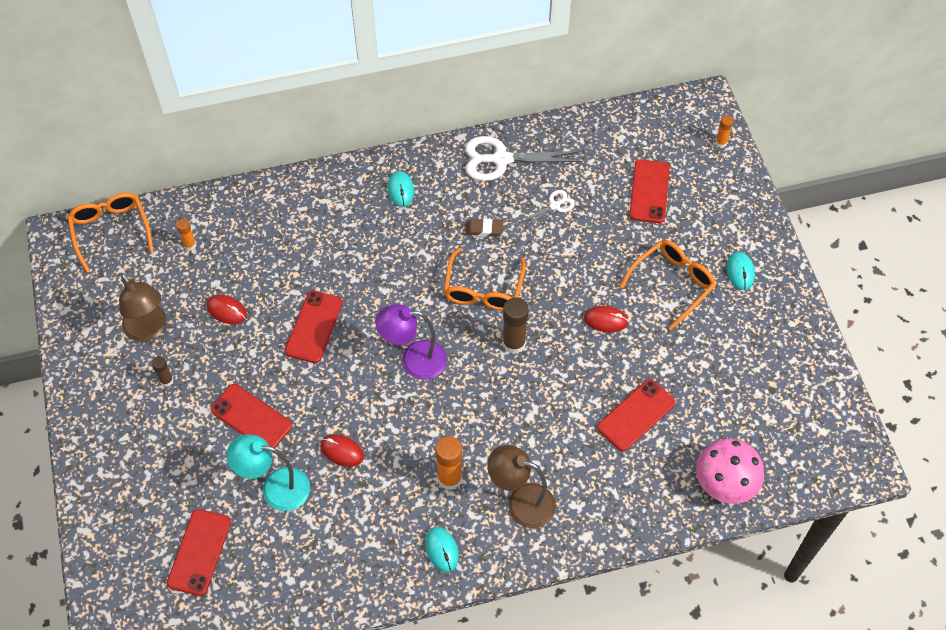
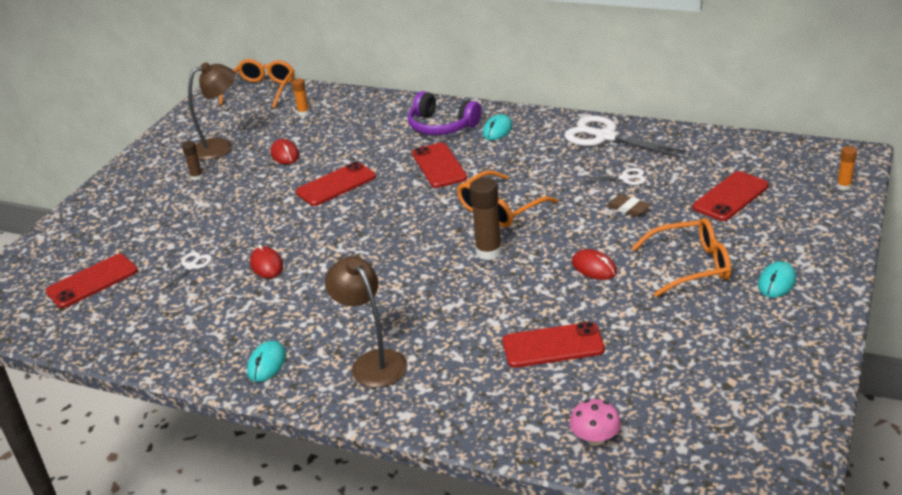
camera: 40 degrees right, 25 degrees down
(149, 330) = (220, 147): brown lamp -> brown lamp turned 120 degrees counterclockwise
(251, 417) = (226, 219): red phone -> red phone (439, 166)
(275, 488) = (191, 267): turquoise lamp -> white scissors
(344, 206) = (441, 126): none -> purple headphones
(414, 360) = (390, 231): purple lamp -> none
(449, 478) = (330, 318): orange glue stick -> none
(484, 229) = (542, 173): brown eraser -> brown eraser (628, 208)
(725, 483) = (595, 438): pink mushroom -> pink mushroom, size x0.58

